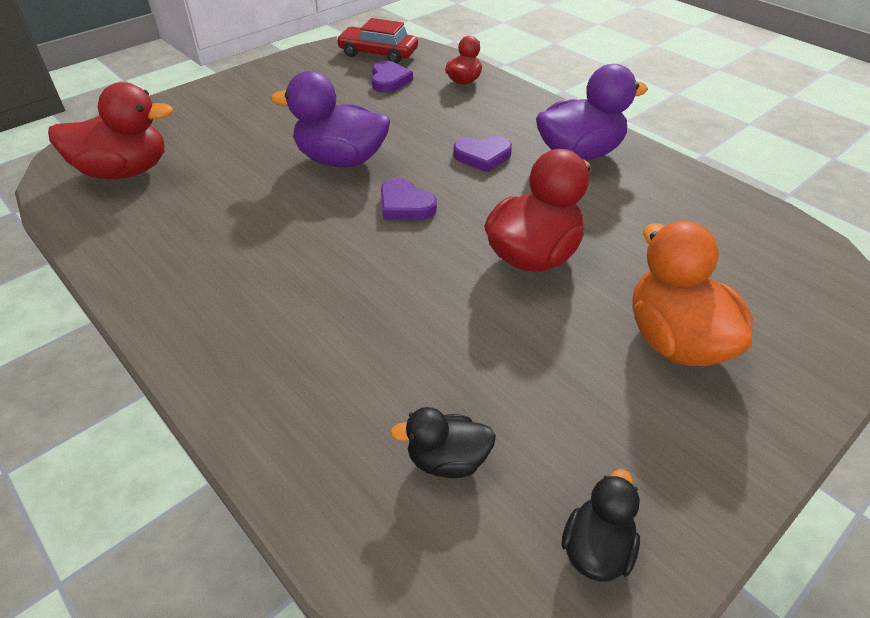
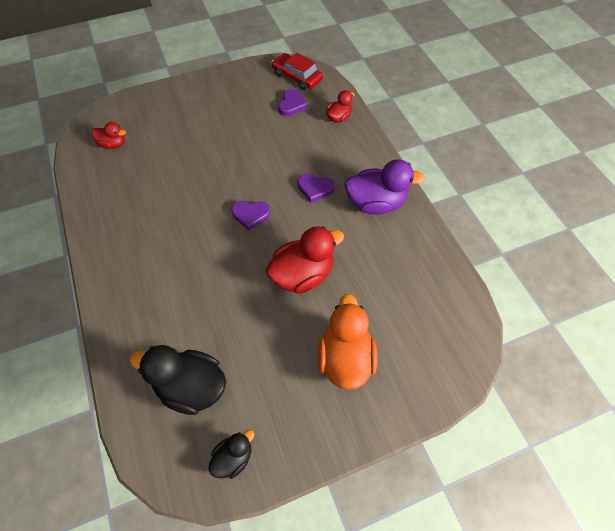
camera: 20 degrees right, 15 degrees up
(125, 171) = (113, 144): red duck -> red duck, size x0.55
(341, 160) = (231, 168): purple duck -> none
(405, 205) = (250, 215): purple heart -> purple heart turned 60 degrees counterclockwise
(447, 460) = (191, 387): black duck -> black duck, size x1.83

